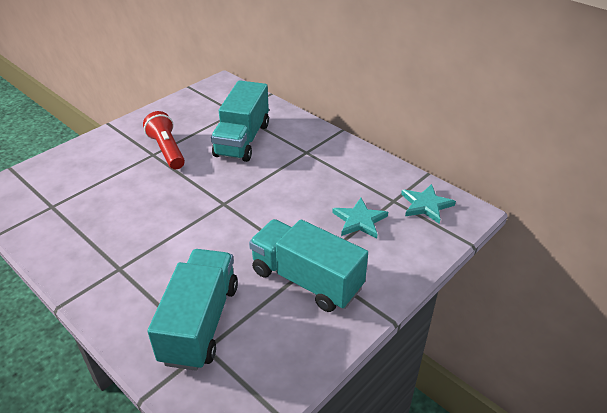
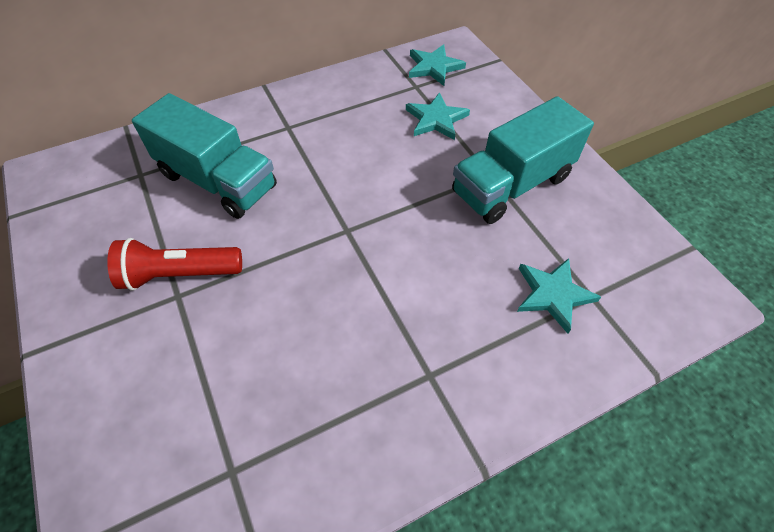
camera: 70 degrees left, 15 degrees up
(200, 323) = (553, 294): turquoise truck -> turquoise star

